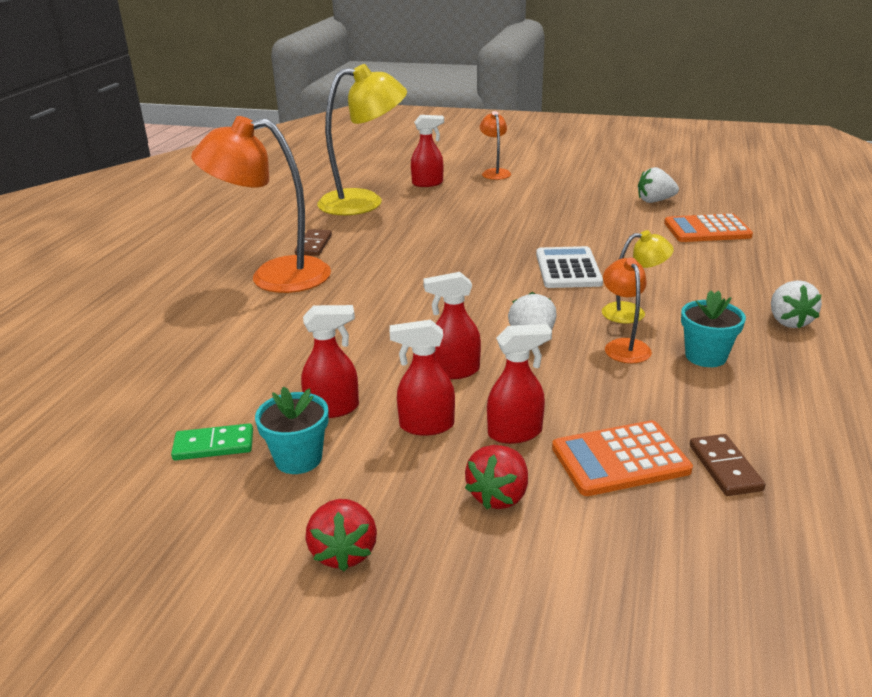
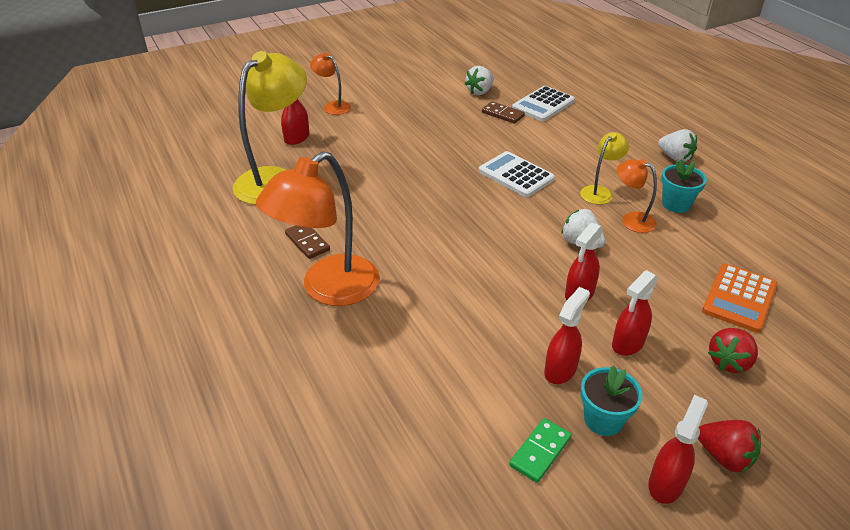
camera: 45 degrees left, 10 degrees up
(499, 496) = (729, 362): red strawberry -> red strawberry turned 60 degrees clockwise
(515, 433) = (674, 316): red spray bottle -> red spray bottle (666, 483)
(707, 230) = (543, 104): orange calculator -> white calculator
(724, 468) = (781, 272): brown domino -> brown domino (502, 114)

